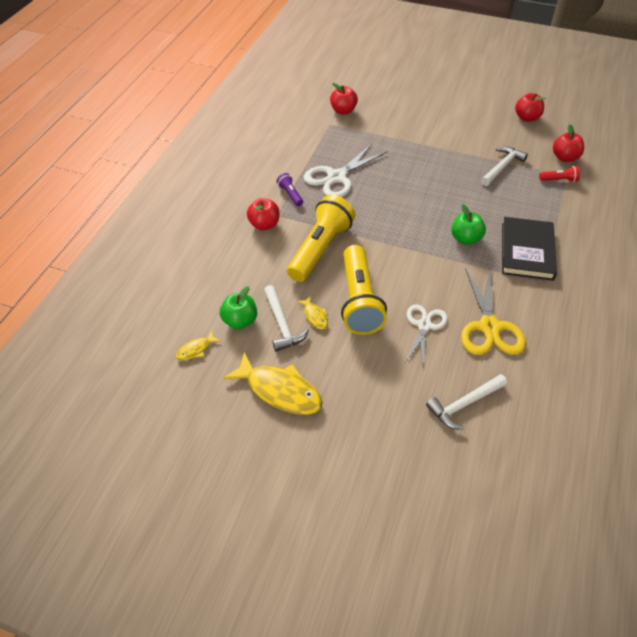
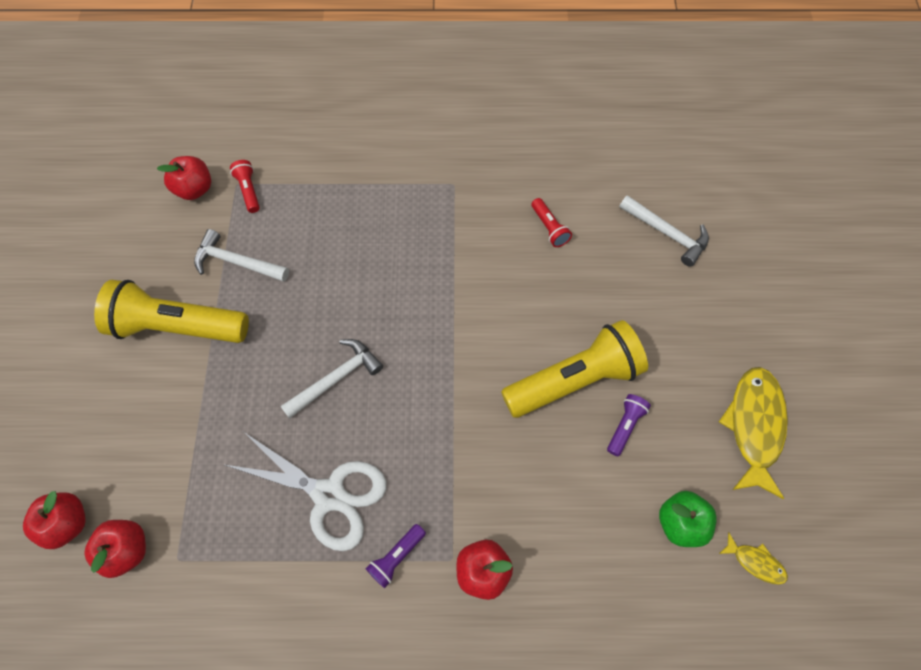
camera: 110 degrees left, 15 degrees up
(282, 324) = (658, 463): white hammer -> white hammer (336, 378)
(315, 316) = (625, 426): yellow fish -> purple flashlight
(320, 249) = (501, 463): yellow flashlight -> yellow flashlight (177, 326)
(424, 325) = (579, 295): white scissors -> none
(465, 238) = (408, 280): green apple -> none
(489, 327) = (549, 228): yellow scissors -> red flashlight
(526, 118) = (99, 248): red apple -> red apple (67, 523)
(527, 251) = (406, 209): black book -> none

